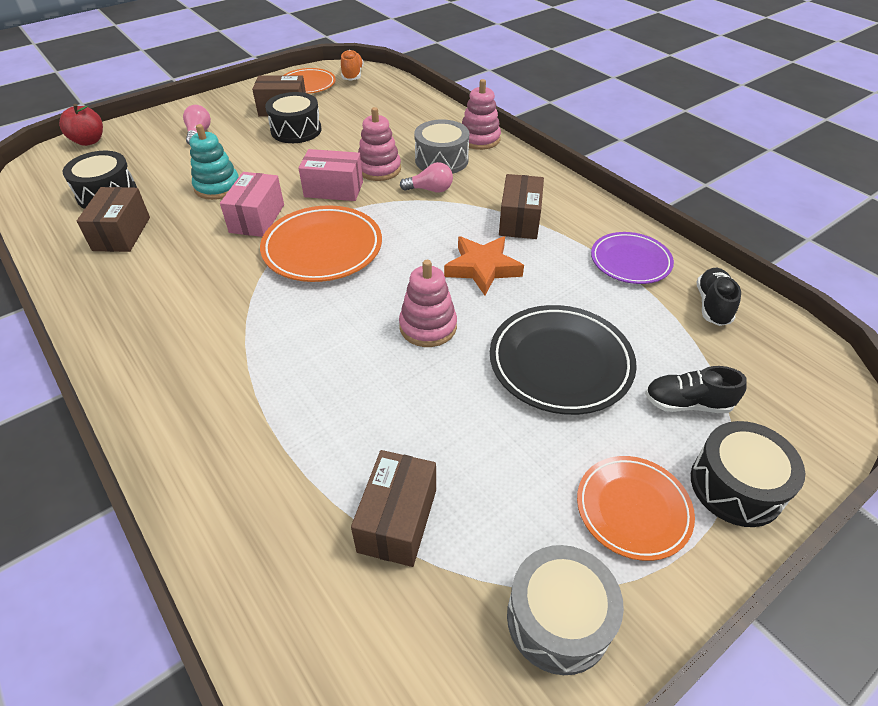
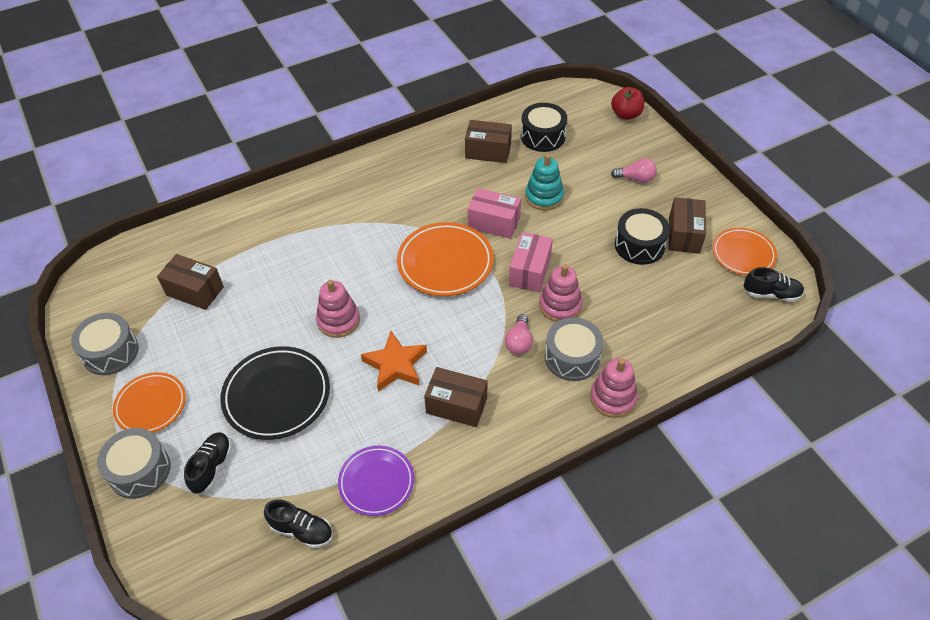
camera: 100 degrees right, 5 degrees up
(352, 75) = (771, 294): orange shoe -> black shoe
(736, 486) = (140, 470): black drum -> grey drum

